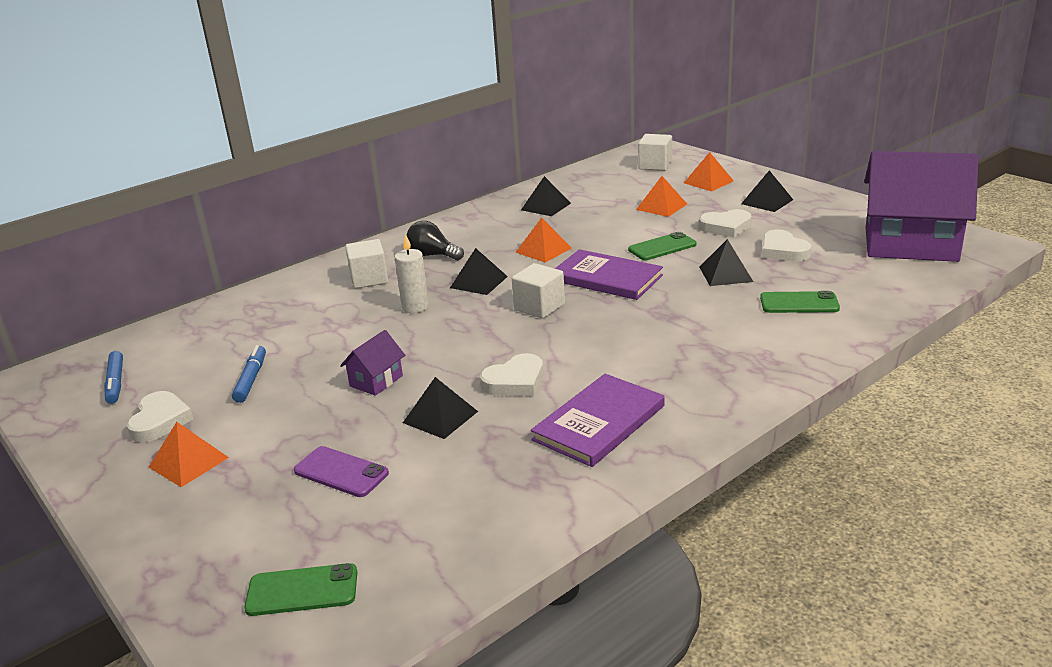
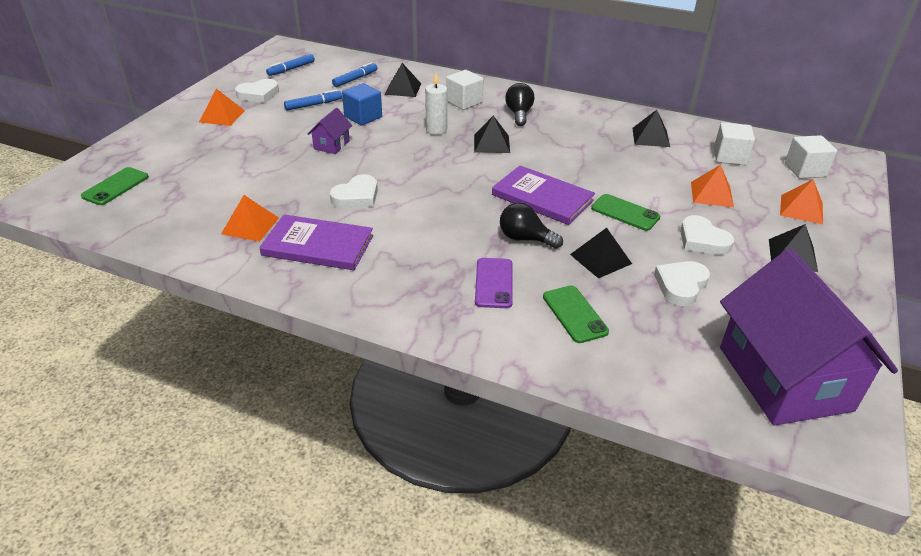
camera: 60 degrees right, 10 degrees up
(217, 337) = (355, 79): none -> blue marker
(302, 590) = (115, 186): green phone -> green phone turned 60 degrees clockwise
(328, 348) = (363, 117): none -> blue cube
(341, 472) = (226, 164): purple phone -> purple phone (493, 283)
(376, 381) = (331, 145): purple house -> purple house turned 75 degrees counterclockwise
(440, 417) = (299, 180): black pyramid -> black pyramid (403, 89)
(515, 381) = (356, 196): white heart -> white heart turned 75 degrees counterclockwise
(539, 307) = (470, 179): white cube -> white cube (729, 157)
(543, 250) = (568, 156): orange pyramid -> orange pyramid (250, 226)
(606, 278) = (542, 197): purple book -> purple book turned 60 degrees counterclockwise
(671, 301) = (525, 239): none -> black light bulb

